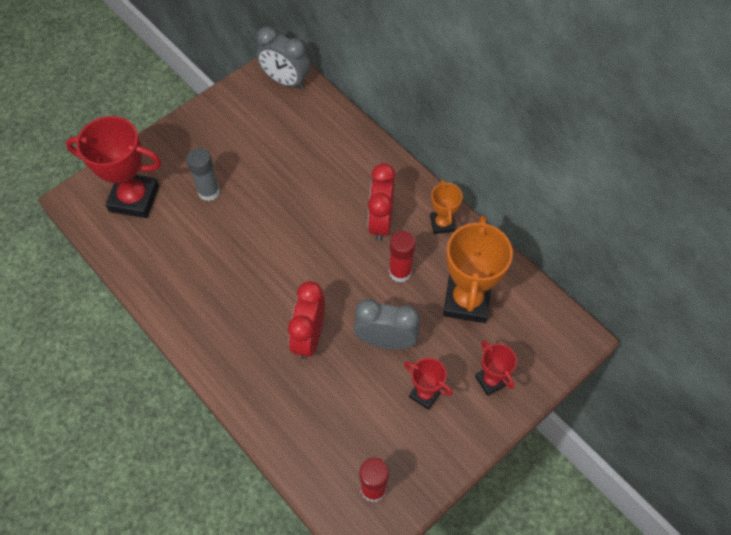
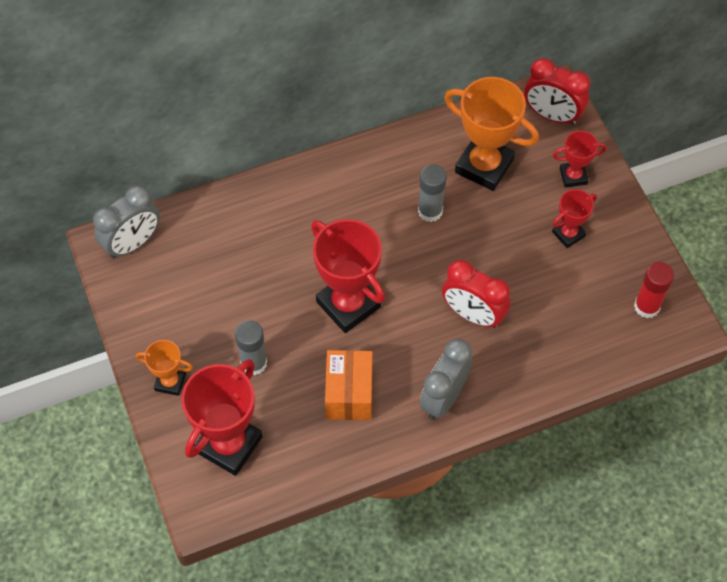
camera: 70 degrees left, 0 degrees up
(202, 266) = (349, 394): none -> orange box
(284, 239) = (348, 304): none -> red trophy
(380, 222) = (364, 209): red clock -> red clock (552, 115)
(385, 340) = (501, 248): grey clock -> grey clock (443, 397)
(400, 272) = (430, 211): red glue stick -> grey glue stick
(442, 224) = (389, 156): orange trophy -> orange trophy (170, 382)

